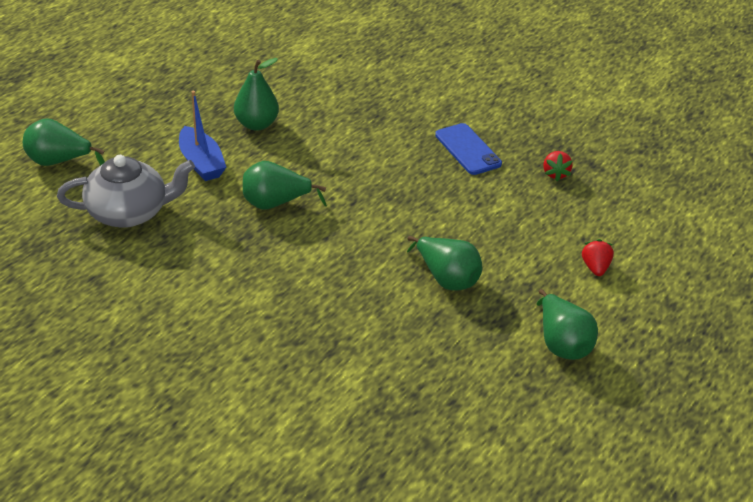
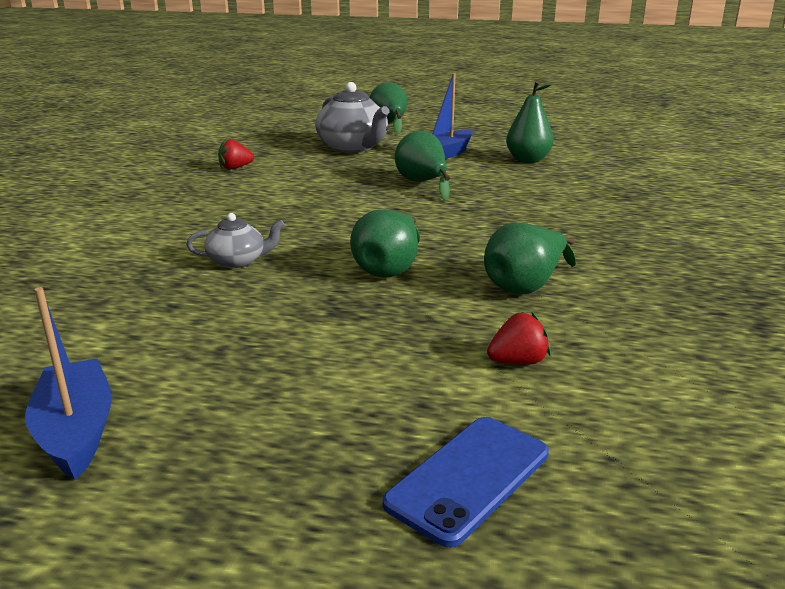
camera: 70 degrees right, 15 degrees down
(389, 353) = (238, 261): none -> grey teapot
(468, 149) = (645, 243): blue phone -> blue phone (469, 478)
(555, 174) = (689, 301): red strawberry -> red strawberry (235, 168)
(562, 343) = (323, 359): green pear -> green pear (525, 286)
(603, 463) = (76, 431): none -> blue boat

